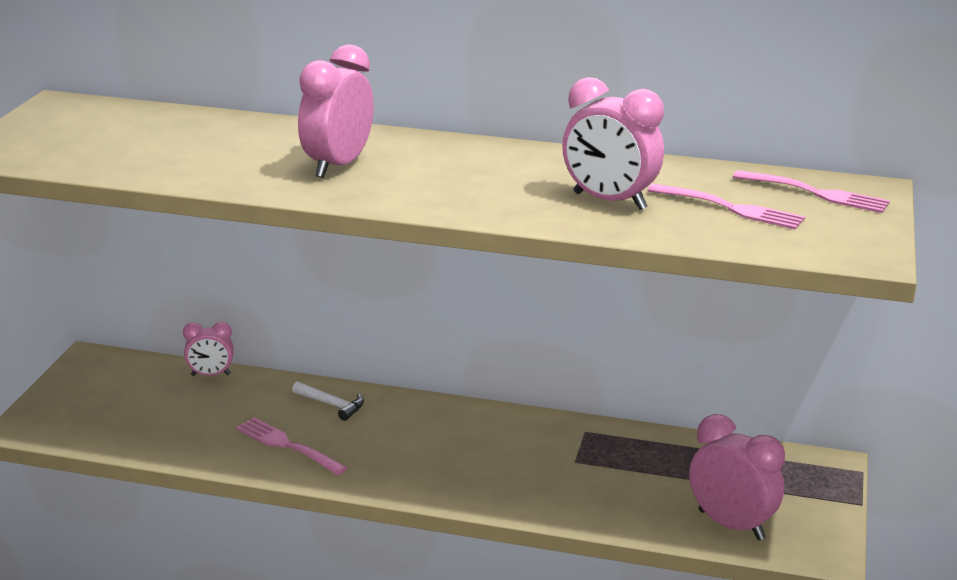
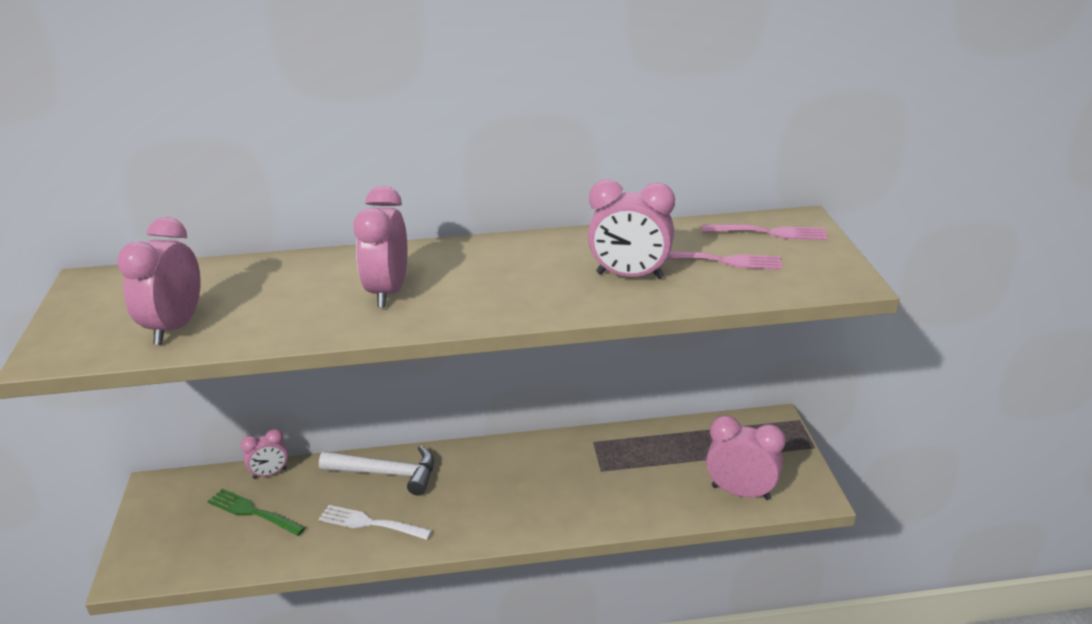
camera: 20 degrees left, 5 degrees up
(112, 155) = (175, 327): none -> pink clock
(175, 405) = (254, 512): none -> green fork
(288, 446) = (371, 523): pink fork -> white fork
(332, 405) = (386, 474): white hammer -> white hammer, size x1.78

